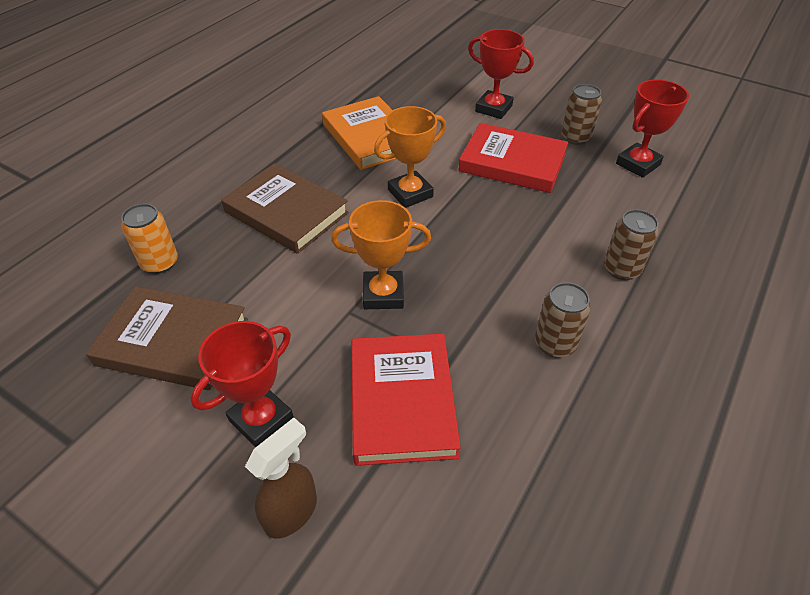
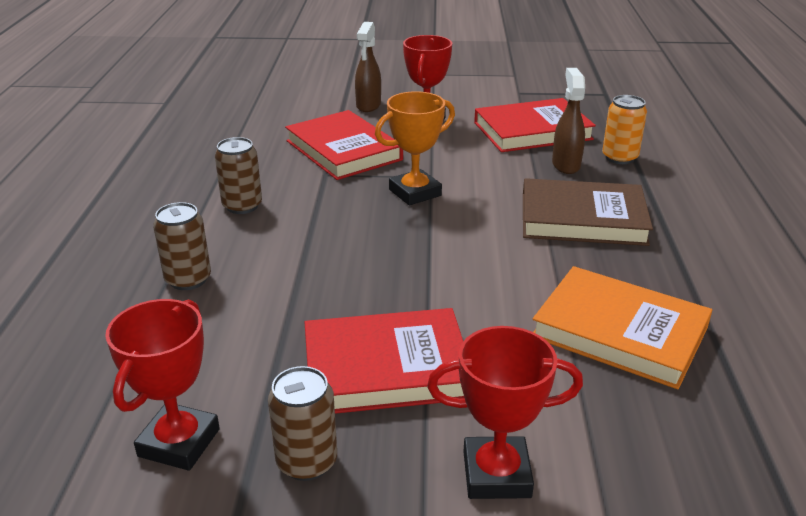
camera: 150 degrees right, 15 degrees down
(173, 342) = (532, 131): brown book -> red book
(216, 274) = (565, 165): none -> brown spray bottle
(410, 193) = (481, 278): orange trophy -> none

